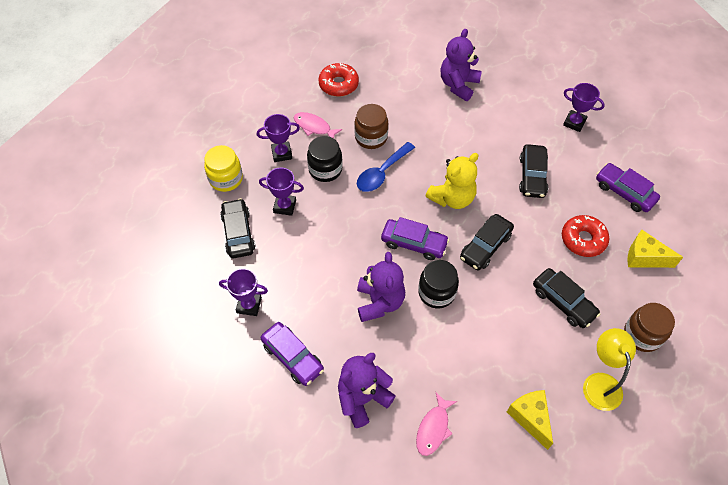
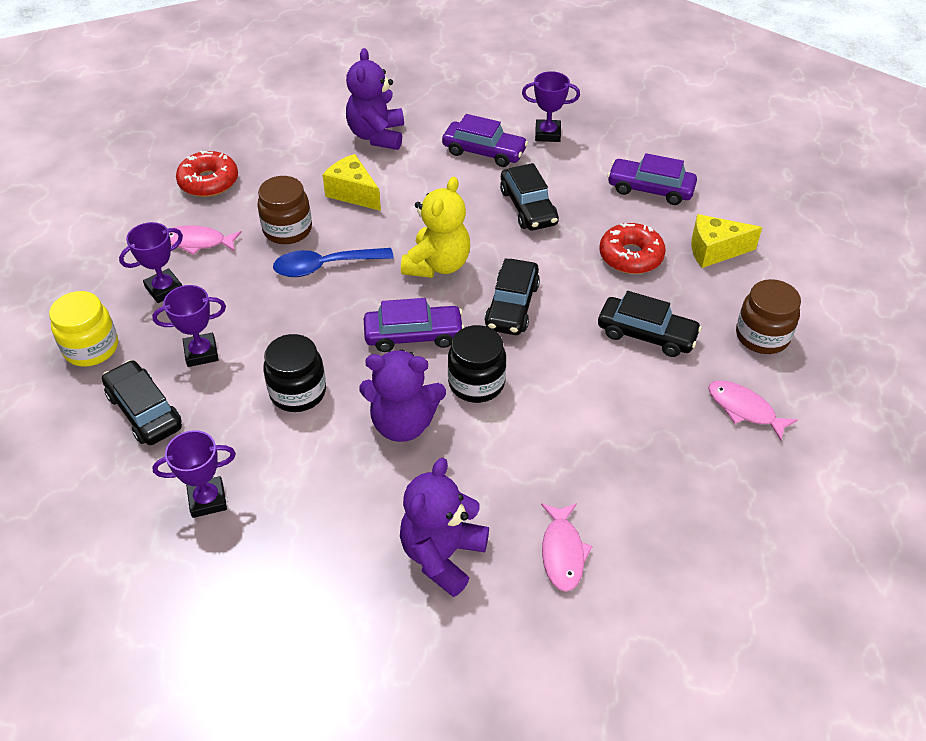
camera: 25 degrees left, 10 degrees down
(292, 357) = (310, 543): purple car -> purple car (484, 152)
(325, 169) = (240, 288): black jar -> black jar (298, 392)
(379, 302) = (403, 423): purple teddy bear -> purple teddy bear turned 120 degrees clockwise
(382, 173) = (325, 266): blue spoon -> blue spoon turned 60 degrees clockwise
(530, 418) = (682, 486): yellow cheese -> yellow cheese (353, 193)
(600, 383) = (744, 409): yellow lamp -> pink fish

